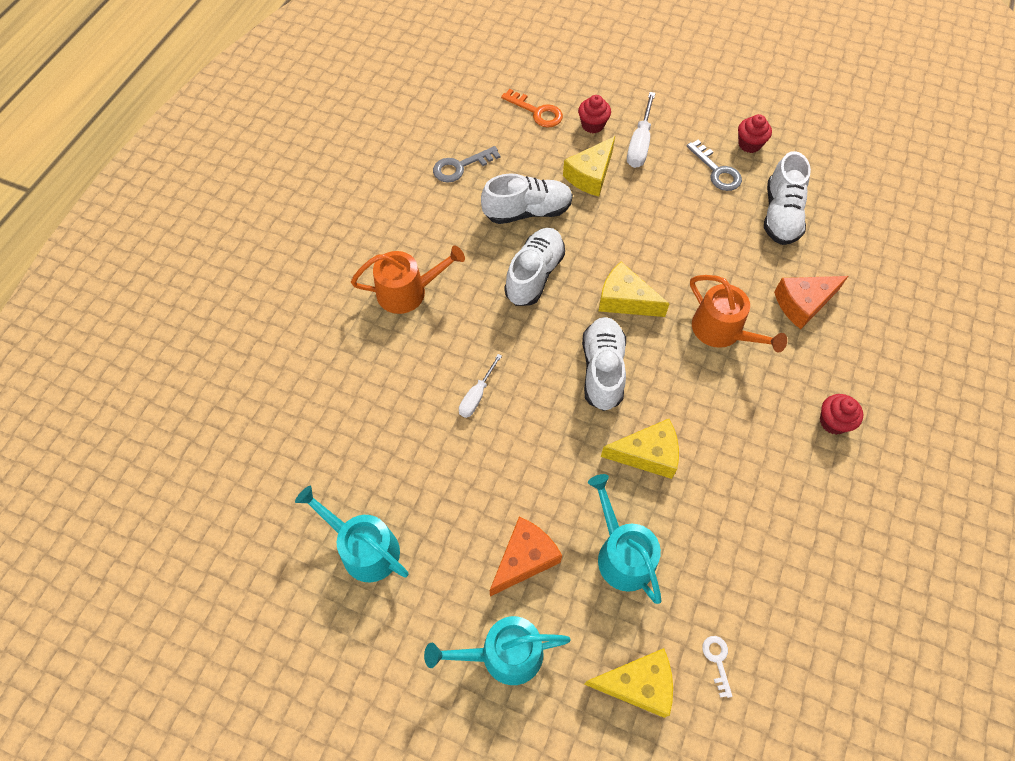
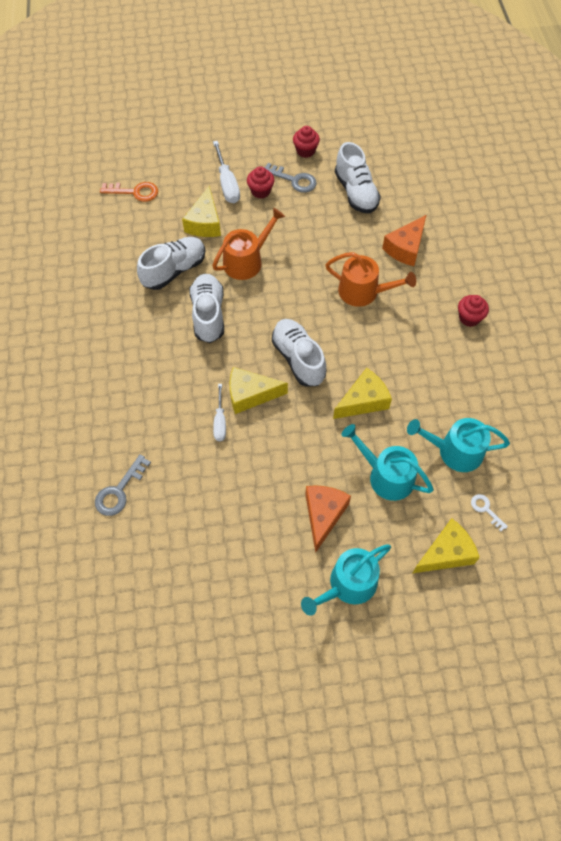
camera: 30 degrees left, 0 degrees up
(364, 548) = (205, 570): turquoise watering can -> turquoise watering can (455, 451)
(408, 291) = (120, 372): orange watering can -> orange watering can (246, 261)
(460, 167) = (101, 260): grey key -> grey key (119, 491)
(592, 125) = (183, 184): red cupcake -> red cupcake (260, 191)
(625, 300) = (284, 302): yellow cheese -> yellow cheese (250, 395)

